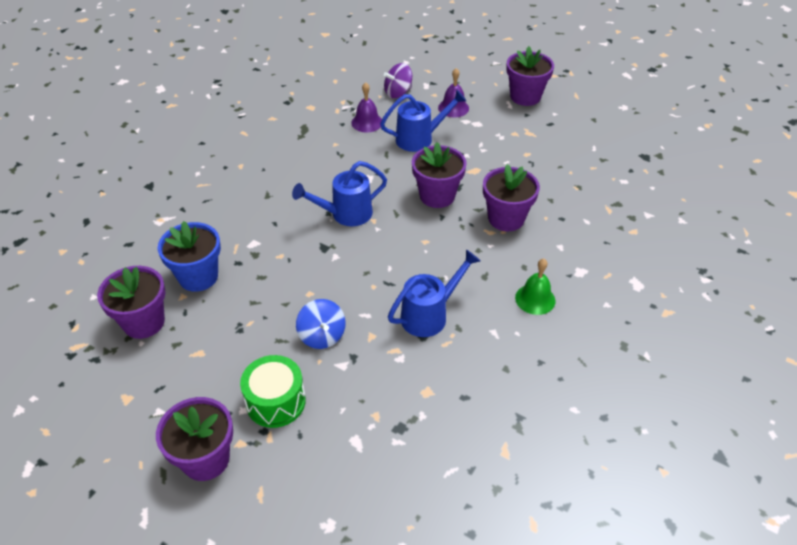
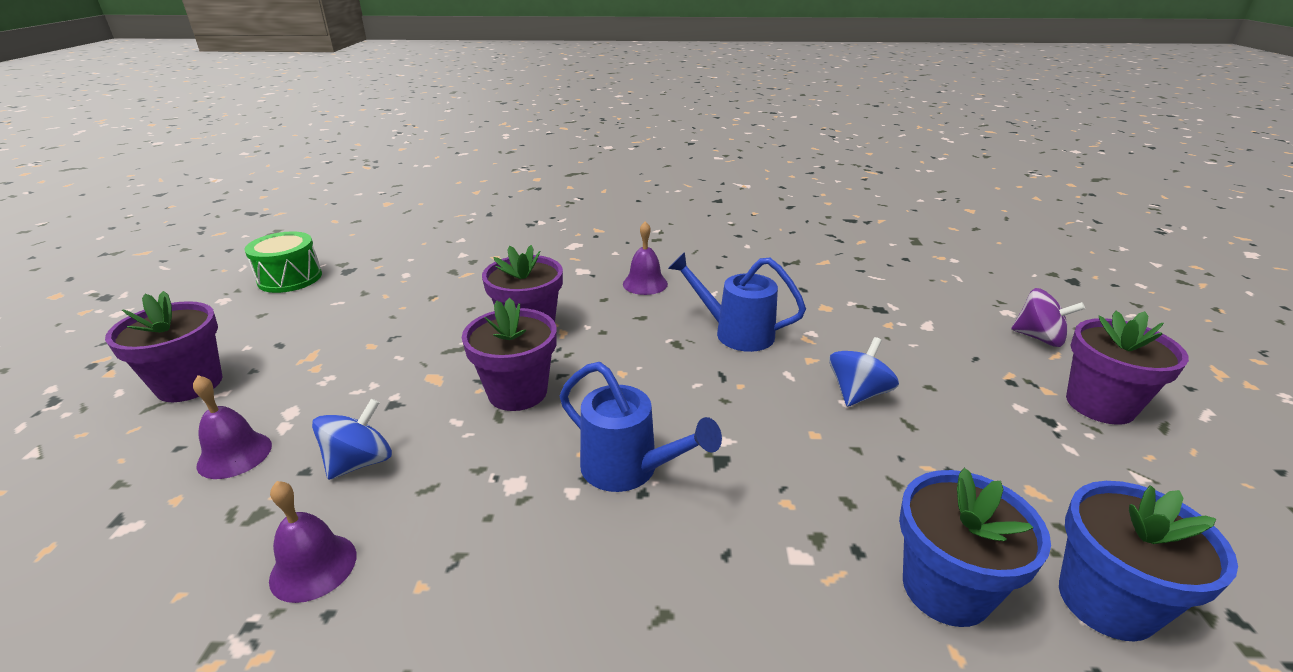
camera: 120 degrees left, 15 degrees down
(144, 322) = (1106, 602): purple flower pot -> blue flower pot
(275, 401) = (975, 389): green drum -> green drum (290, 278)
(398, 93) = (163, 564): purple spinning top -> purple spinning top (1038, 338)
(420, 139) = (360, 462): blue watering can -> blue spinning top
(535, 299) = (645, 283): green bell -> purple bell

